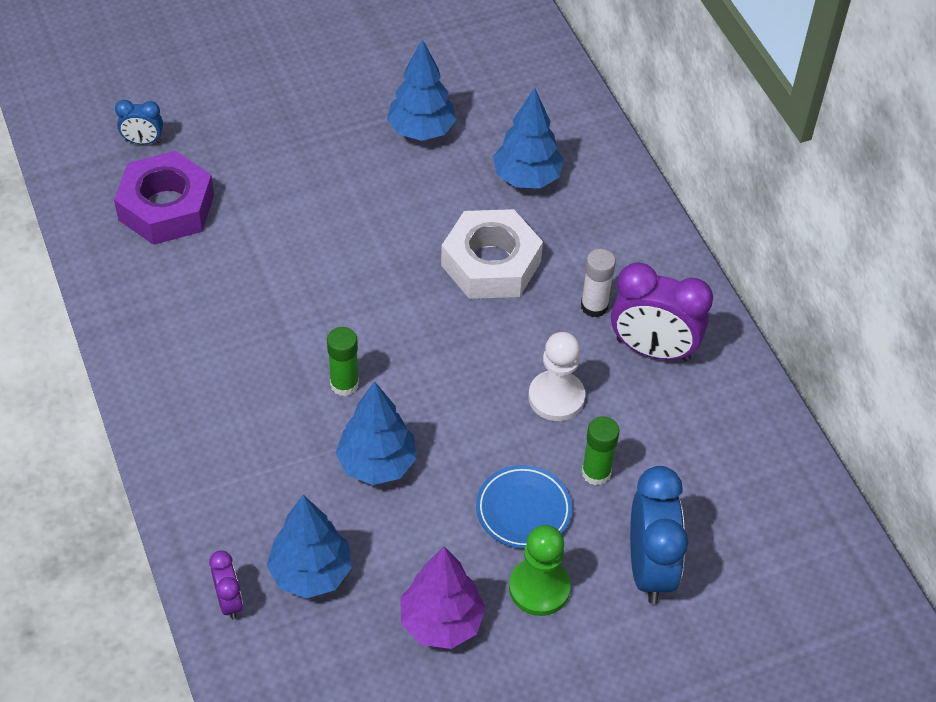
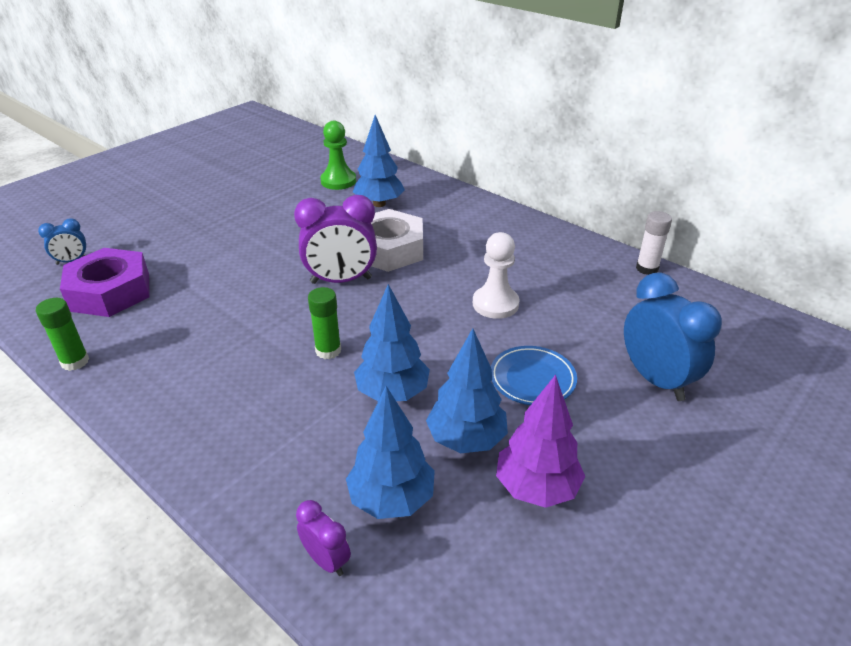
camera: 25 degrees left, 15 degrees down
(421, 131) = (290, 201): blue tree -> blue tree (466, 440)
(539, 588) = (591, 427): green pawn -> green pawn (338, 181)
(594, 306) = (477, 249): white glue stick -> white glue stick (647, 268)
(596, 473) = (562, 336): green glue stick -> green glue stick (75, 361)
(653, 350) = (535, 258): purple clock -> purple clock (341, 280)

